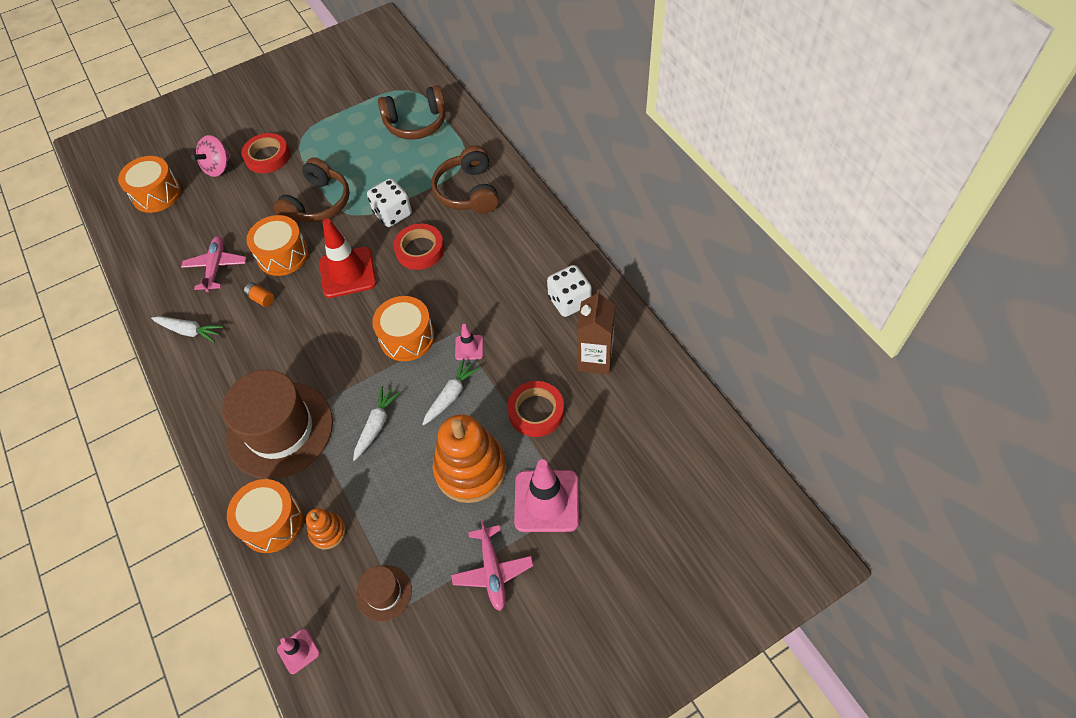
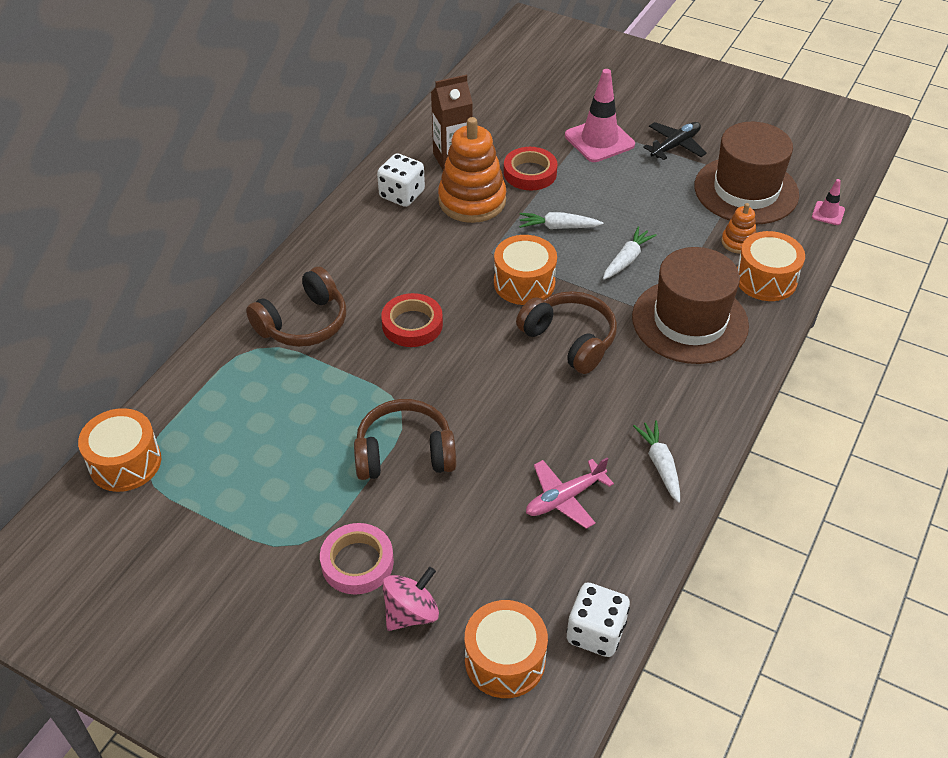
camera: 125 degrees left, 10 degrees down
(218, 167) = (411, 613): pink spinning top -> pink spinning top turned 45 degrees counterclockwise
(261, 298) = (571, 425): orange battery -> none
(267, 156) = (357, 562): red tape -> pink tape
(283, 255) = (501, 442): orange drum -> orange drum (125, 462)
(348, 272) = (483, 368): red traffic cone -> none
(376, 425) = (627, 259): white carrot -> white carrot turned 135 degrees clockwise
(384, 593) = (746, 190): brown hat -> brown hat, size x2.14
(393, 214) = (376, 372): white dice -> white dice (595, 632)
(416, 123) = (210, 426): brown headphones -> brown headphones (569, 340)
(469, 347) = (501, 237): pink traffic cone -> none
(470, 469) = (612, 188): orange stacking toy -> orange stacking toy (472, 201)
(492, 571) = (675, 145): pink plane -> black plane

